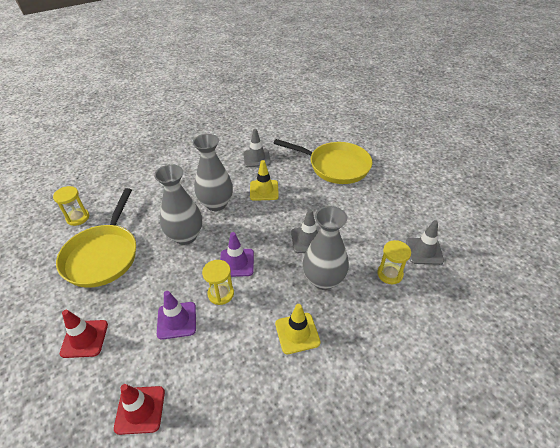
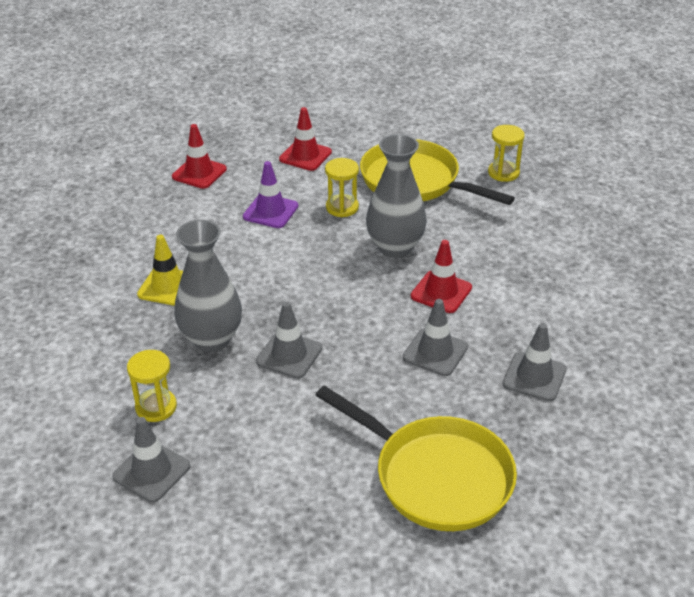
camera: 120 degrees right, 5 degrees down
(216, 204) = (441, 292): grey vase -> red traffic cone
(221, 294) = (275, 249): yellow hourglass -> yellow hourglass (342, 207)
(236, 263) = (310, 276): purple traffic cone -> none
(264, 190) = (435, 352): yellow traffic cone -> grey traffic cone
(335, 166) = (436, 476): yellow pan -> yellow pan turned 105 degrees counterclockwise

